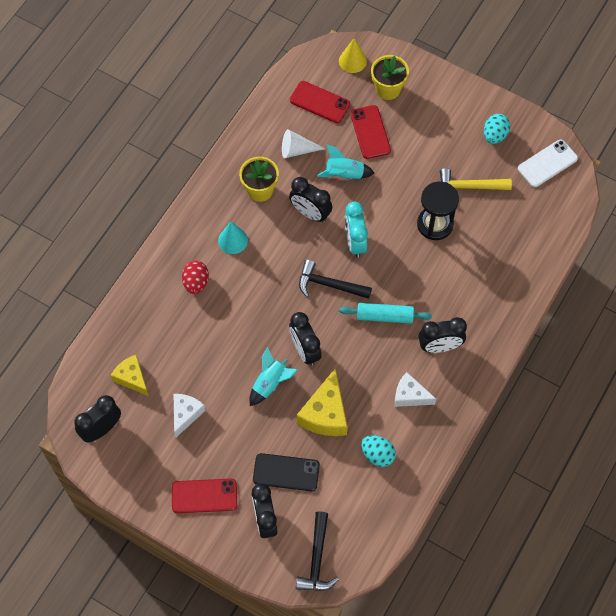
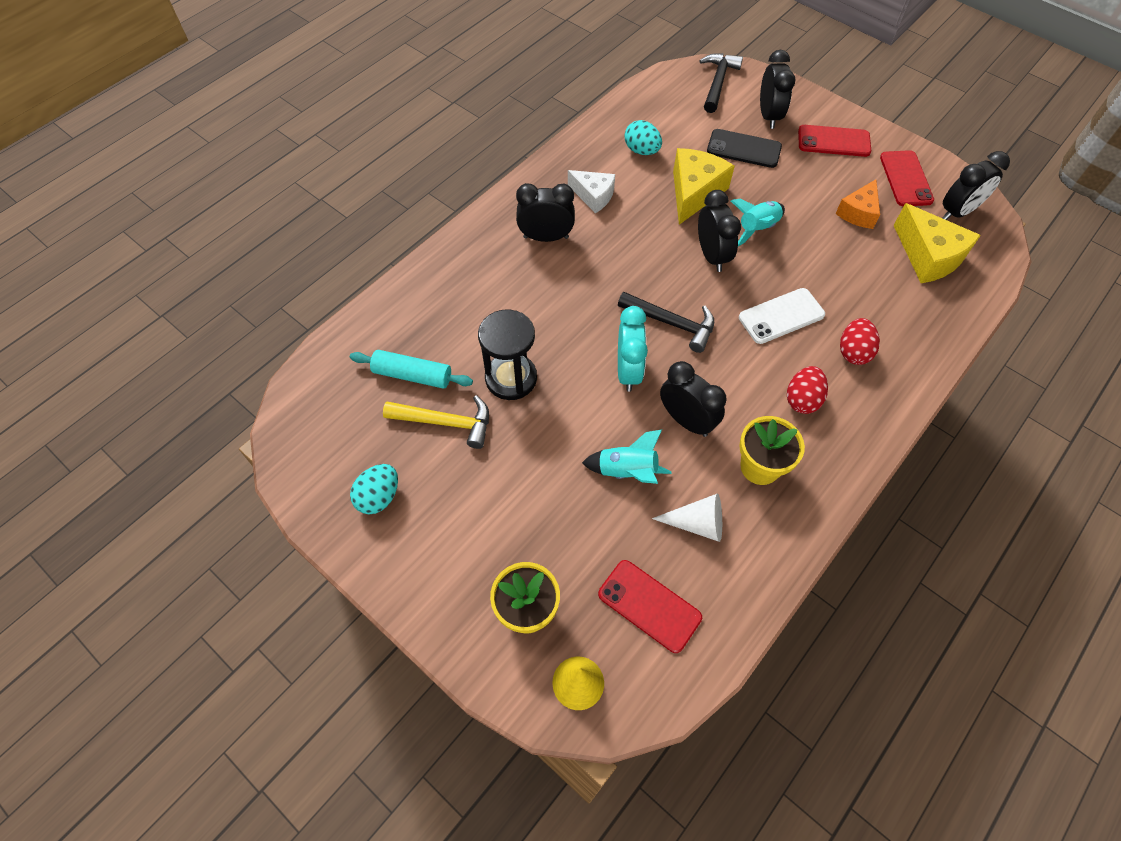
camera: 170 degrees left, 5 degrees down
(132, 378) = (928, 256): yellow cheese -> yellow cheese, size x1.54
(186, 414) = (858, 213): white cheese -> orange cheese
(233, 240) = (802, 399): turquoise cone -> red egg
(370, 132) = (574, 535): red phone -> red phone (906, 179)
(385, 316) = (606, 277): turquoise rolling pin -> turquoise rolling pin (412, 375)
(547, 163) = (318, 439): white phone -> white phone (781, 316)

